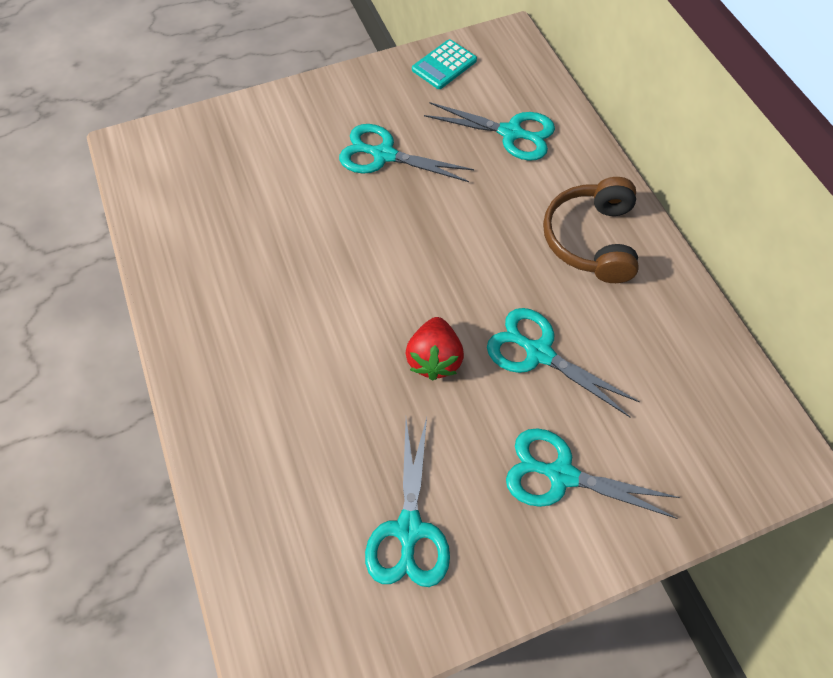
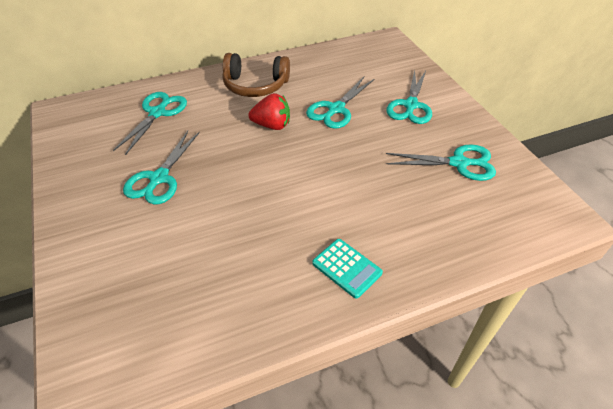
camera: 90 degrees left, 15 degrees down
(434, 358) = (343, 152): red strawberry -> red strawberry (272, 125)
(444, 65) = (72, 144): turquoise calculator -> turquoise calculator (347, 268)

